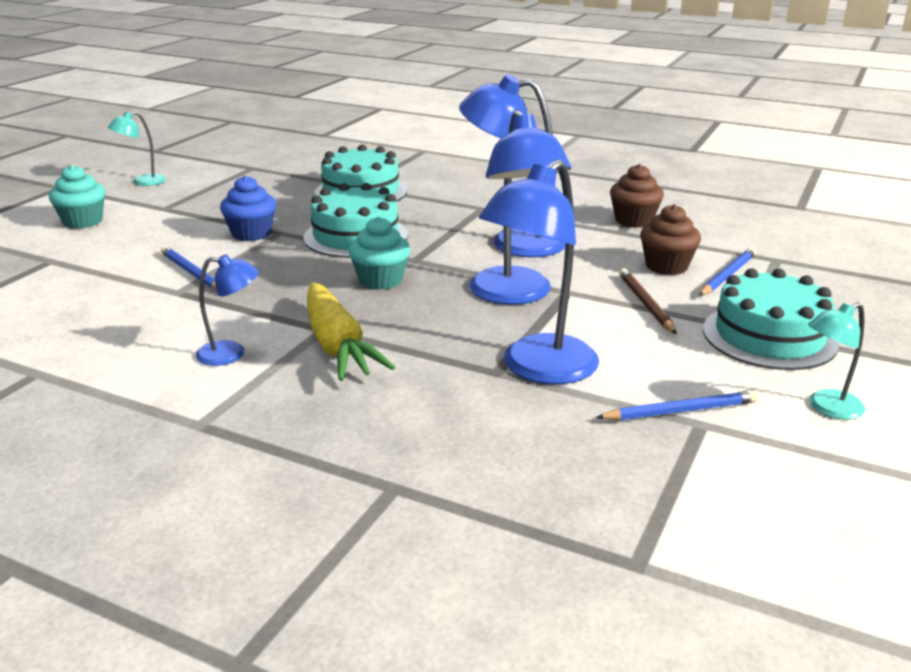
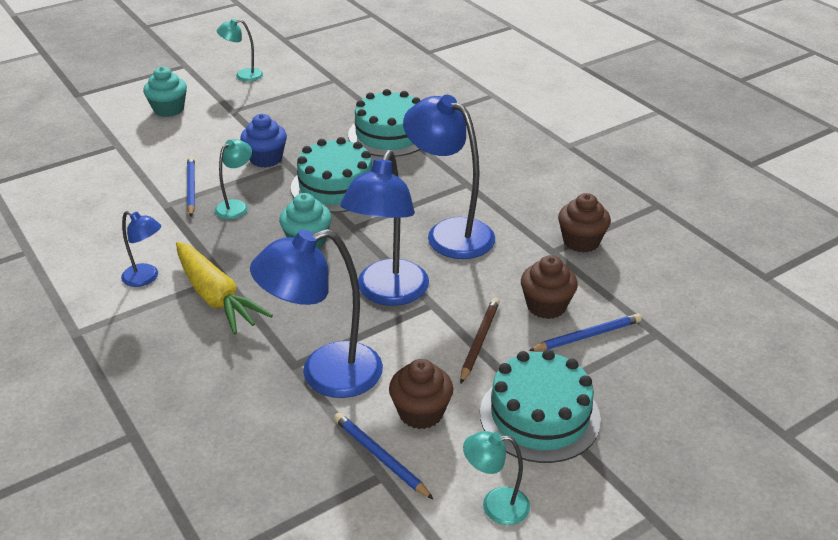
camera: 30 degrees right, 10 degrees up
(265, 274) = (236, 206): none -> turquoise lamp
(338, 346) = (216, 297): yellow carrot -> yellow carrot turned 45 degrees counterclockwise
(668, 367) = (421, 412): none -> brown cupcake
(680, 411) = (380, 457): blue pencil -> blue pencil turned 150 degrees counterclockwise

